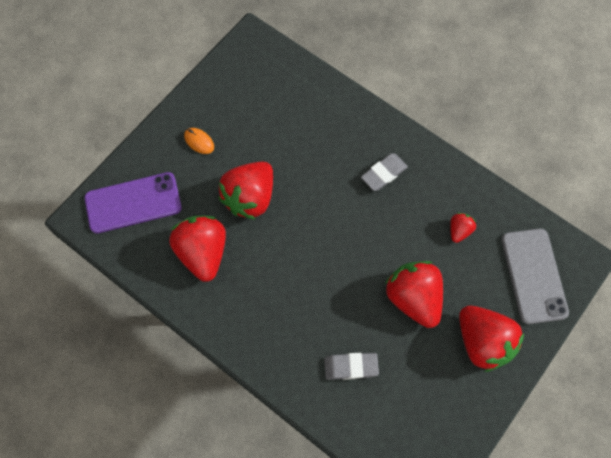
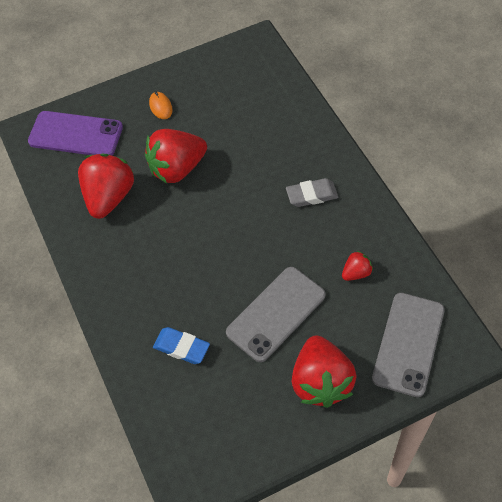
camera: 30 degrees right, 10 degrees down
(351, 367) = (181, 347): grey eraser -> blue eraser
(413, 298) = (276, 314): red strawberry -> grey phone

